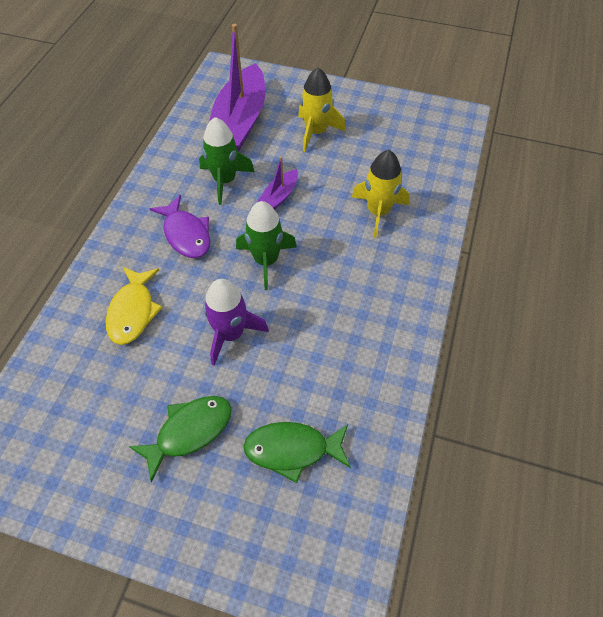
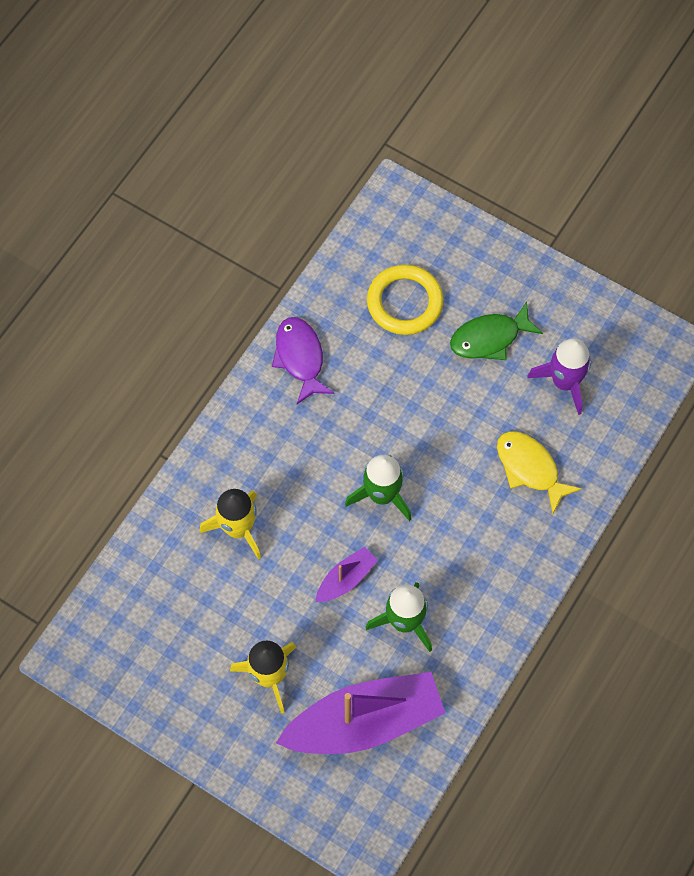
camera: 165 degrees left, 10 degrees up
(133, 311) = (530, 468): yellow fish -> yellow fish turned 60 degrees counterclockwise
(186, 234) = (463, 552): purple fish -> purple fish (300, 358)
(231, 334) = (436, 420): purple rocket -> purple rocket (564, 382)
(240, 122) = (364, 722): purple boat -> purple boat turned 45 degrees clockwise
(292, 450) = (404, 302): green fish -> yellow ring

